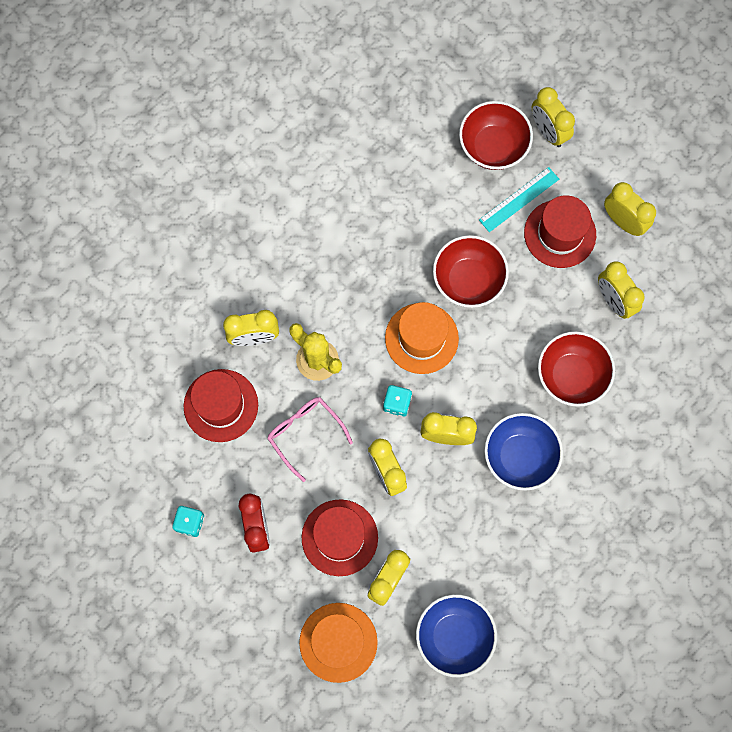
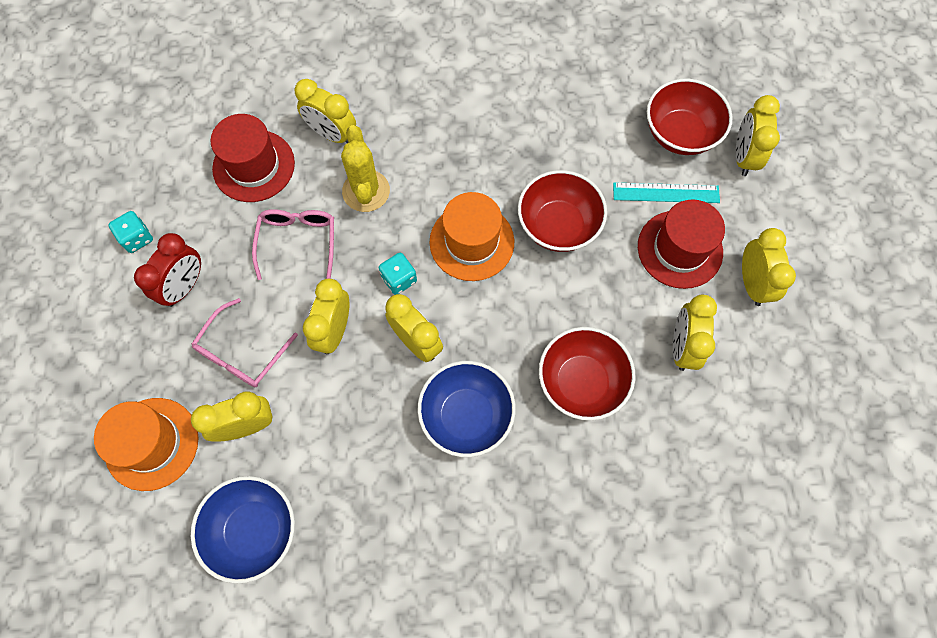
camera: 40 degrees right, 5 degrees down
(339, 537) = (242, 353): red hat -> pink glasses

